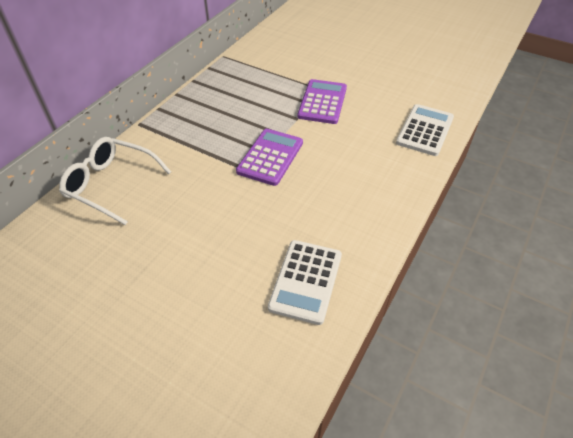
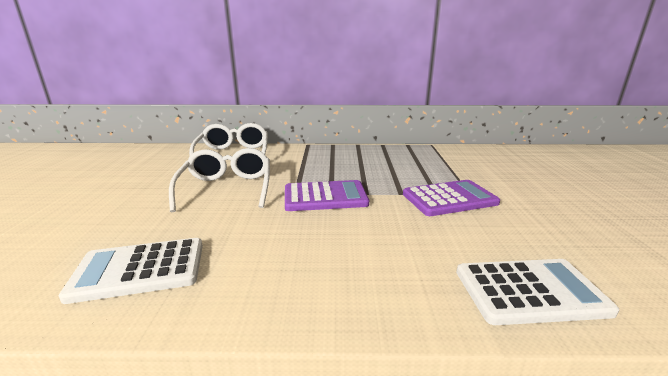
camera: 60 degrees right, 25 degrees down
(202, 209) = (227, 188): none -> white glasses

